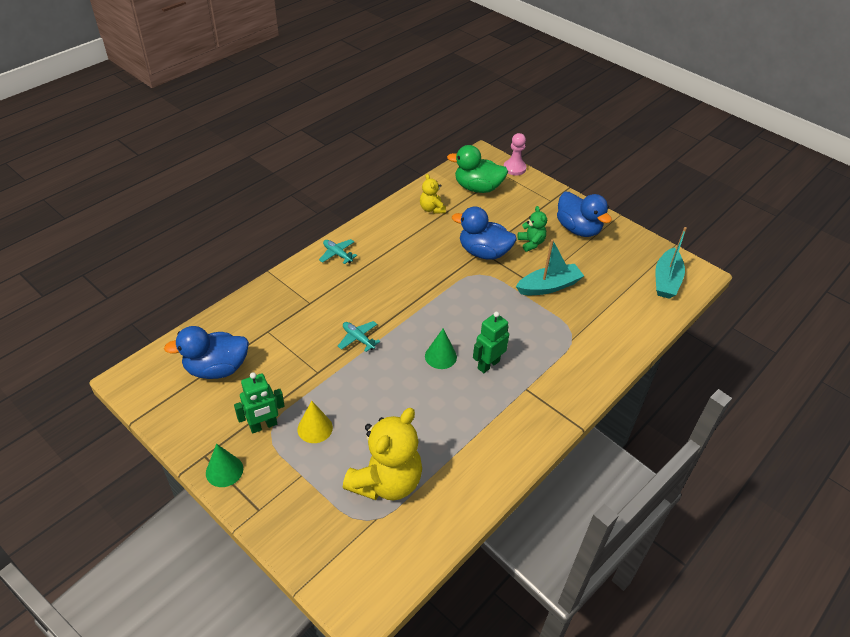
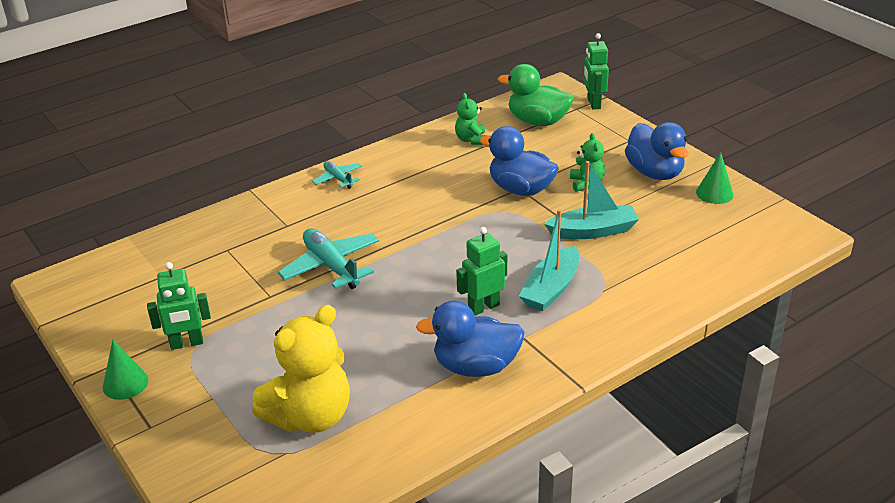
camera: 15 degrees right, 10 degrees down
(217, 369) = (154, 282): blue duck -> blue duck (475, 366)
(315, 428) = (245, 352): yellow cone -> none
(358, 339) = (331, 266): turquoise plane -> turquoise plane, size x1.79
(432, 209) = (471, 140): yellow teddy bear -> green teddy bear
(440, 356) = (426, 293): green cone -> green cone (714, 193)
(514, 168) = (593, 103): pink pawn -> green robot
(666, 280) = (756, 237): turquoise boat -> turquoise boat (551, 289)

